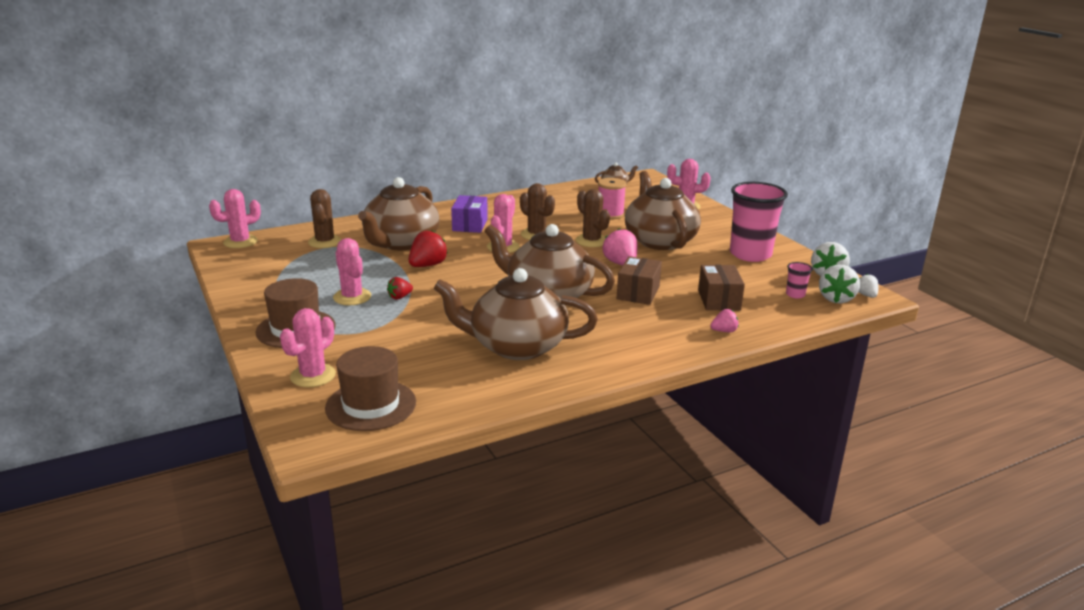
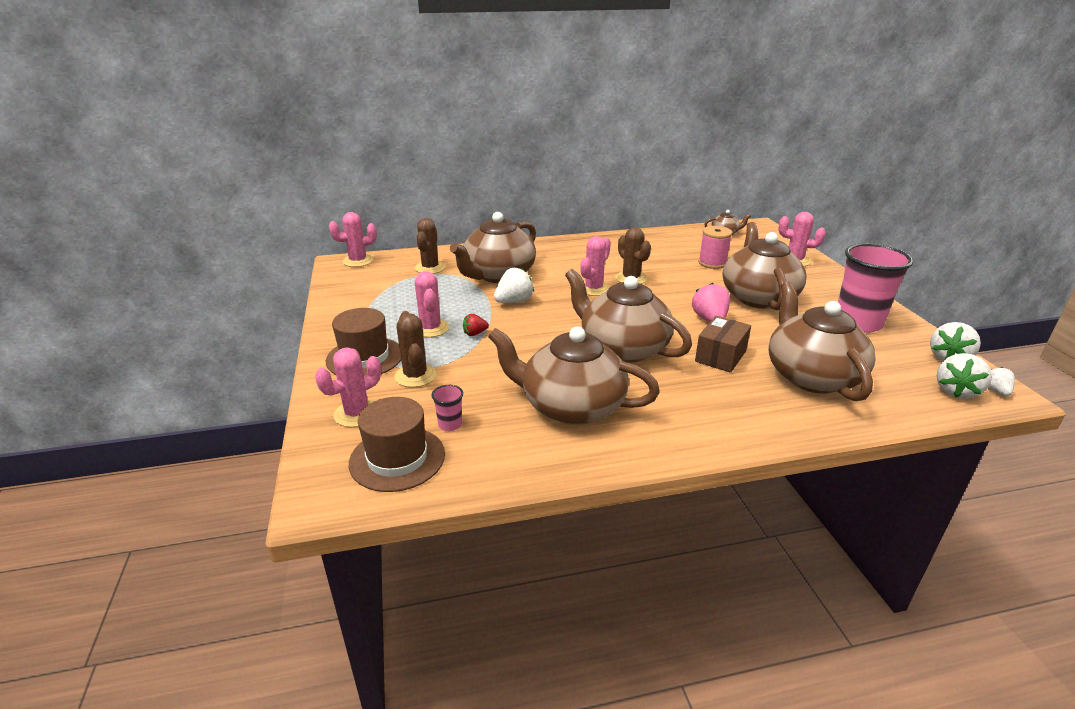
camera: 15 degrees right, 5 degrees up
(427, 265) = (514, 301): red strawberry -> white strawberry
(470, 225) = (569, 262): purple box -> none
(591, 241) = (685, 291): brown cactus -> brown cactus (415, 376)
(719, 300) = (811, 376): brown box -> brown teapot
(724, 331) = (810, 417): pink strawberry -> none
(795, 294) = (905, 380): pink cup -> pink cup (450, 424)

